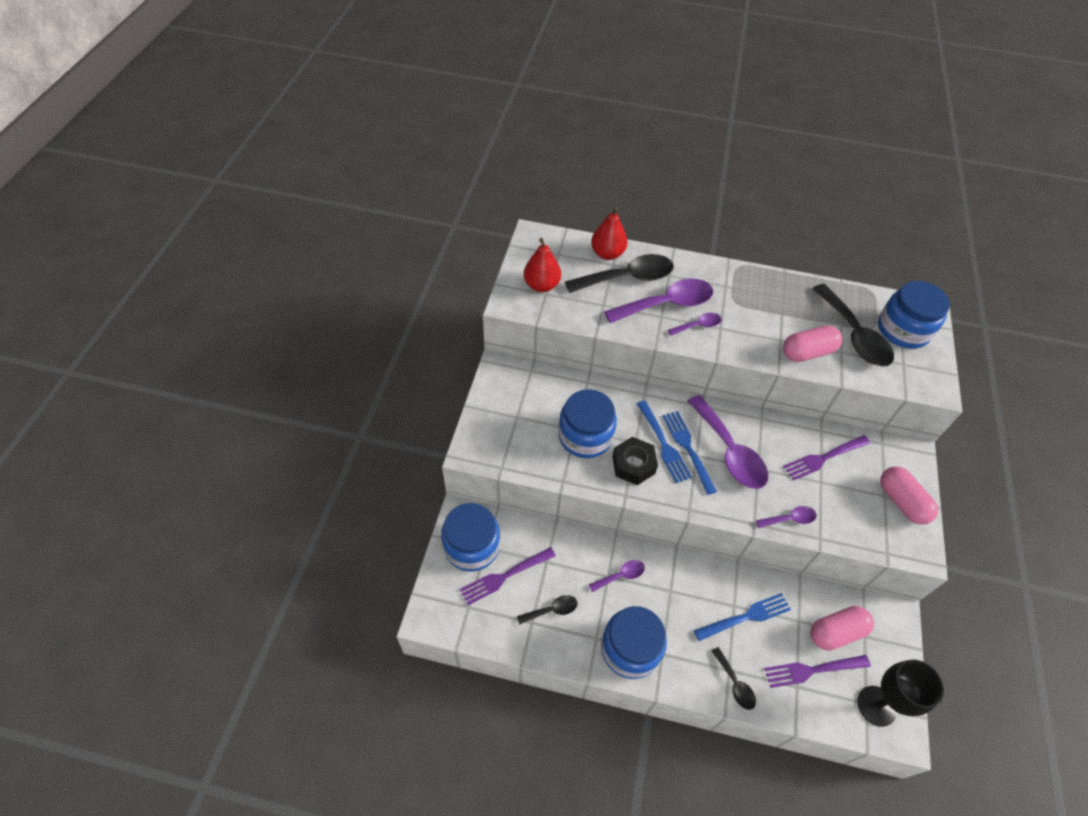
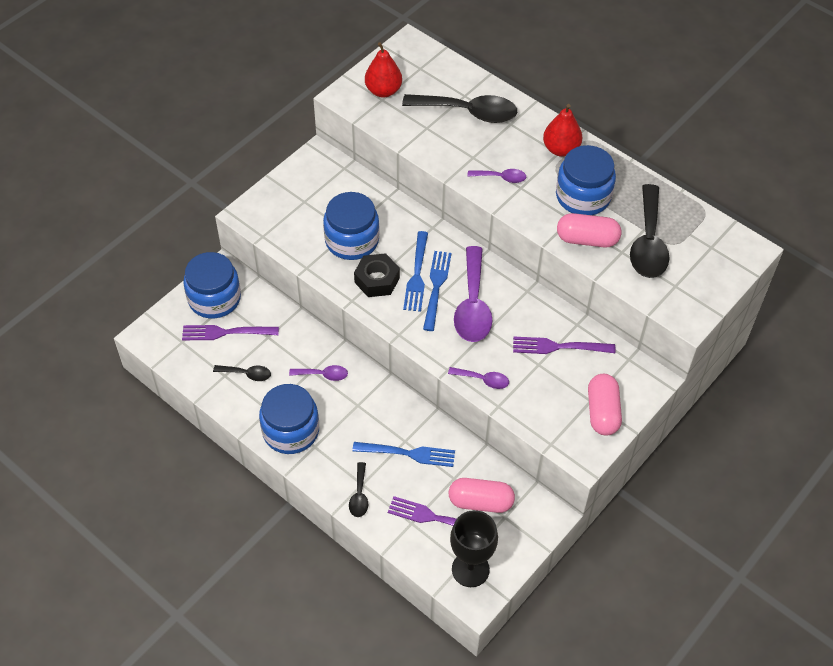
camera: 30 degrees right, 0 degrees up
(607, 254) = (466, 84): red pear -> red pear (560, 149)
(666, 304) = (486, 148): purple spoon -> none
(903, 330) = (704, 257): blue jar -> blue jar (583, 196)

